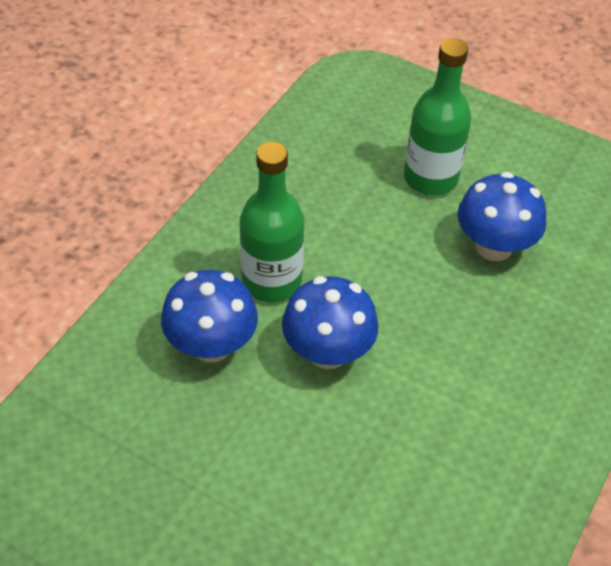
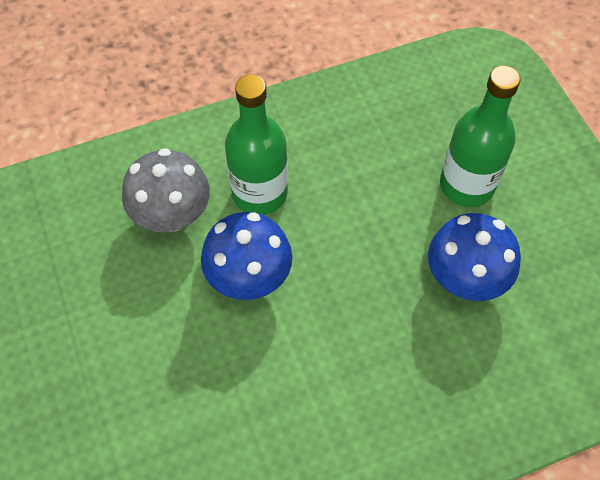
camera: 40 degrees right, 10 degrees up
(211, 345) = (172, 215): blue mushroom -> grey mushroom

